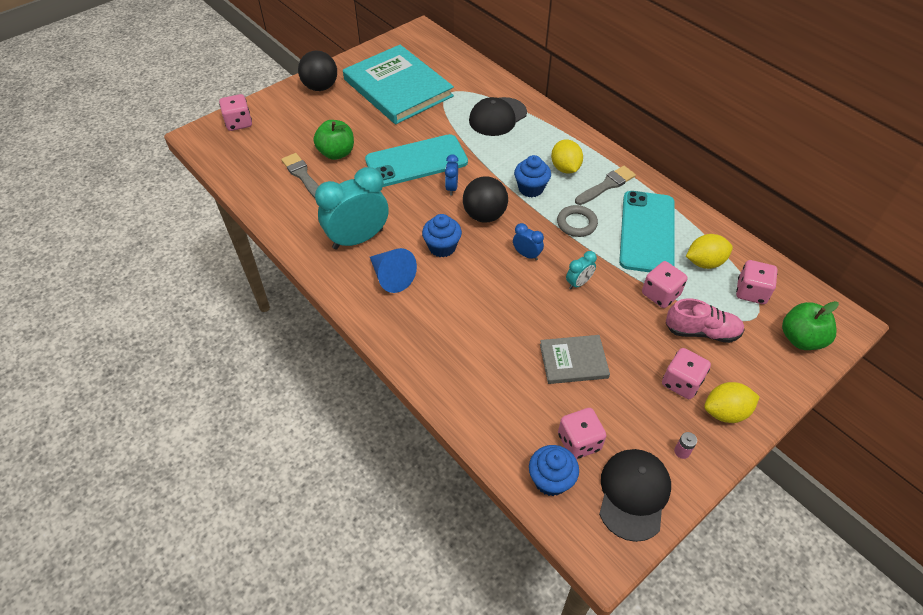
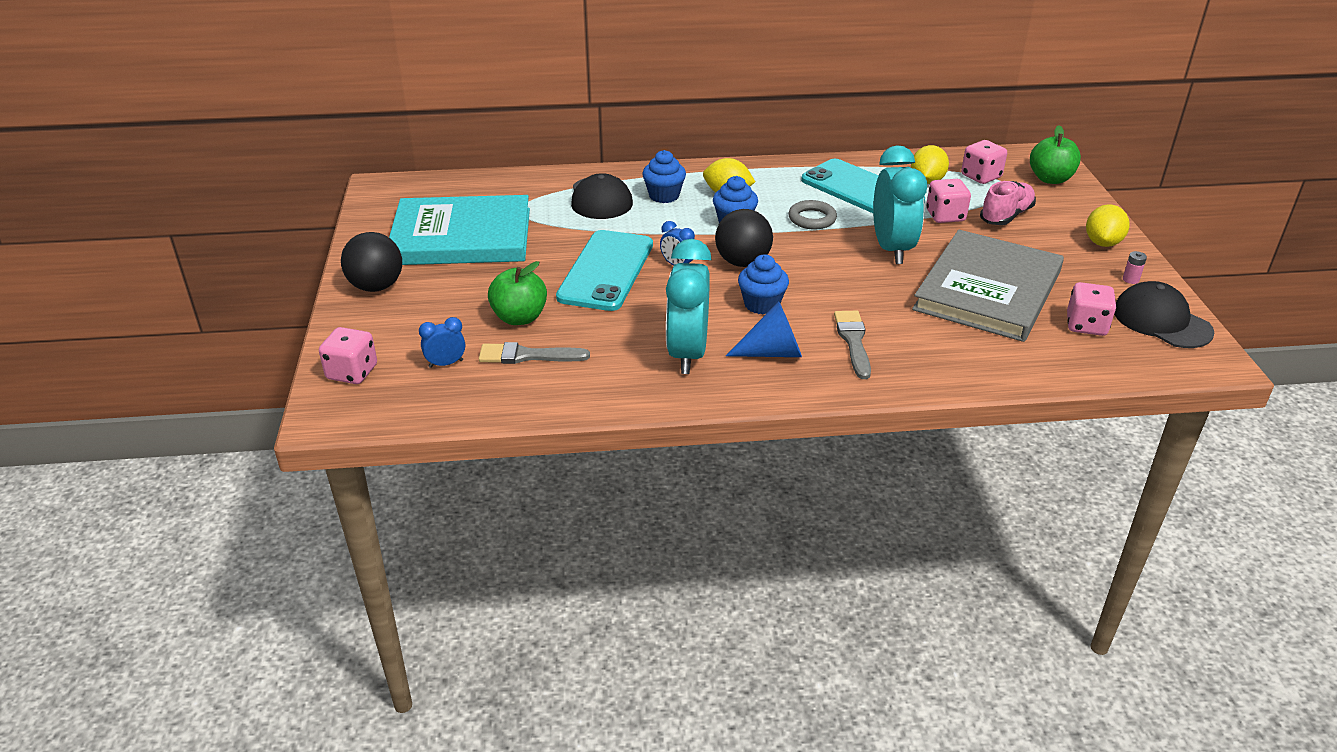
camera: 55 degrees left, 15 degrees down
(526, 255) = (825, 261): blue clock -> blue clock (446, 364)
(551, 480) = (1120, 357): blue cupcake -> blue cupcake (664, 196)
(573, 361) = (987, 290): grey book -> grey book, size x2.06
(578, 283) = (892, 249): turquoise clock -> turquoise clock, size x2.21
(606, 185) = (778, 184): grey brush -> grey brush (853, 341)
(681, 382) = (1055, 249): pink dice -> none

